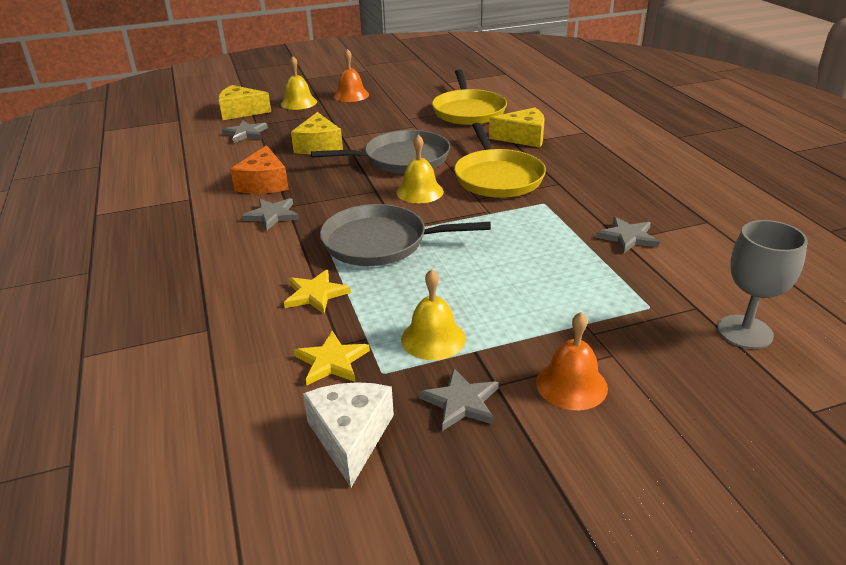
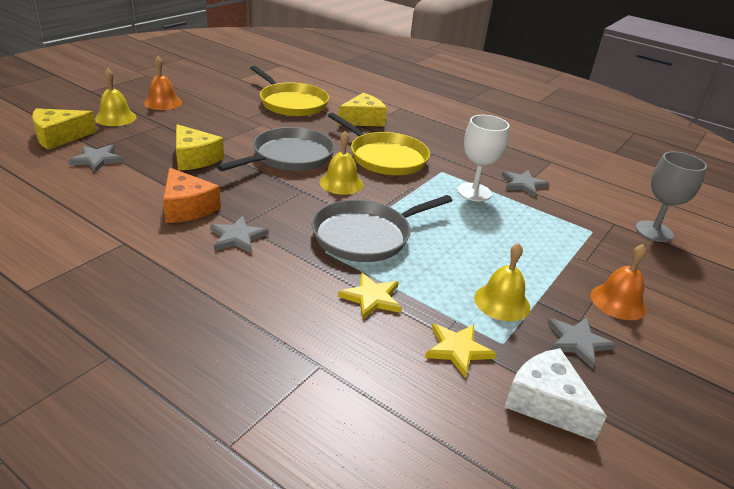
camera: 40 degrees left, 0 degrees up
(552, 231) = (474, 192): none -> white goblet

